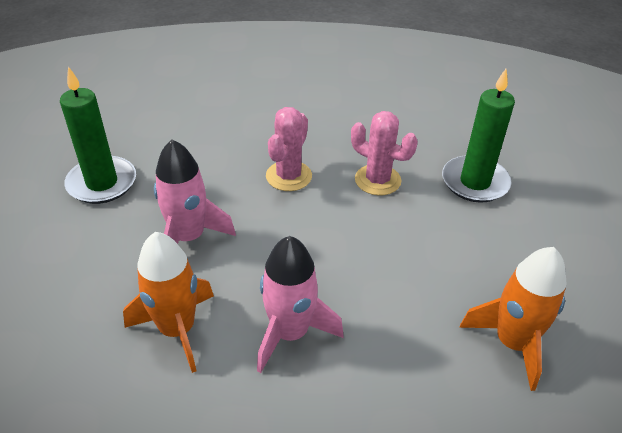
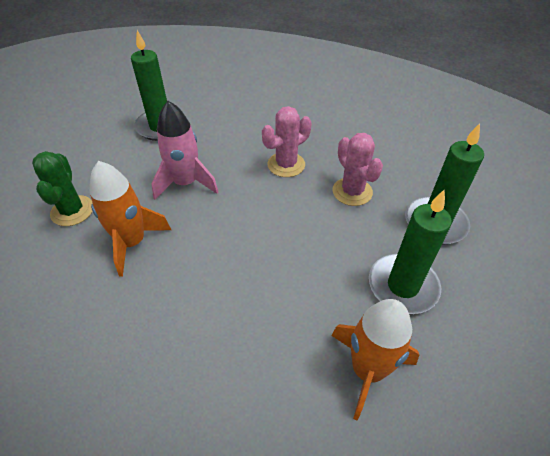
camera: 30 degrees right, 5 degrees up
(65, 326) = (72, 211): none -> green cactus
(290, 333) = (201, 279): pink rocket -> none
(488, 253) = (402, 286): none -> green candle

